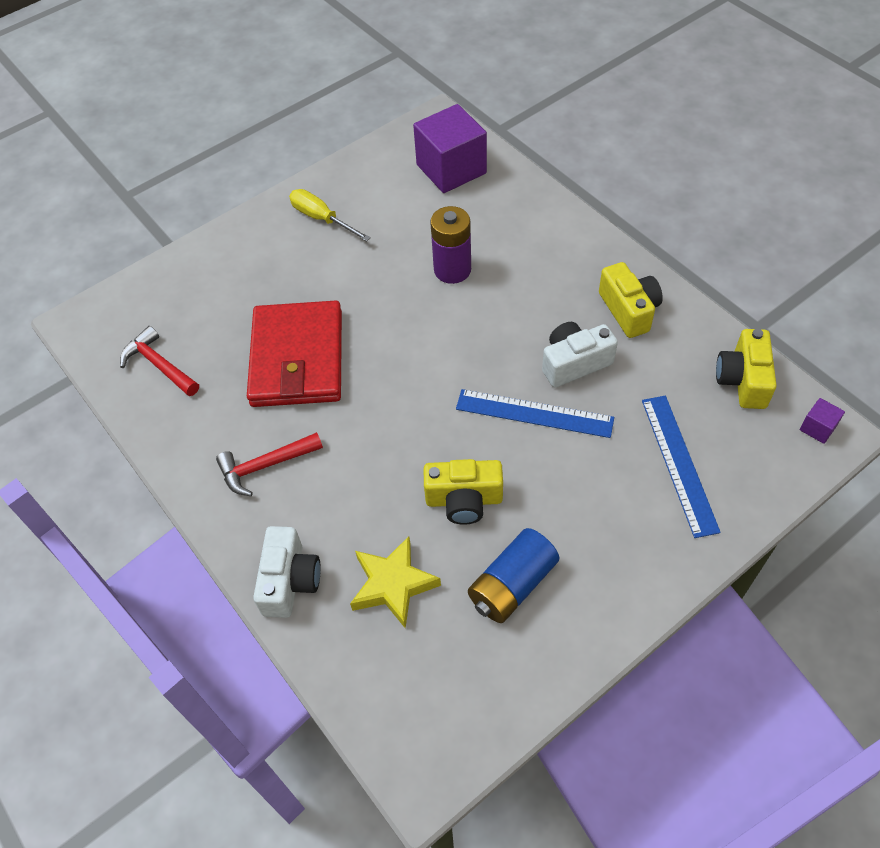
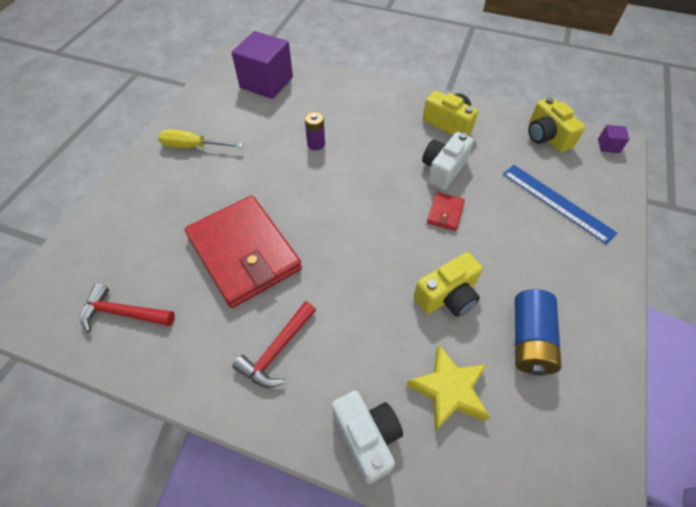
camera: 35 degrees left, 0 degrees up
(452, 270) = (316, 144): purple battery -> purple battery, size x0.61
(534, 413) = (445, 213): blue ruler -> red wallet

